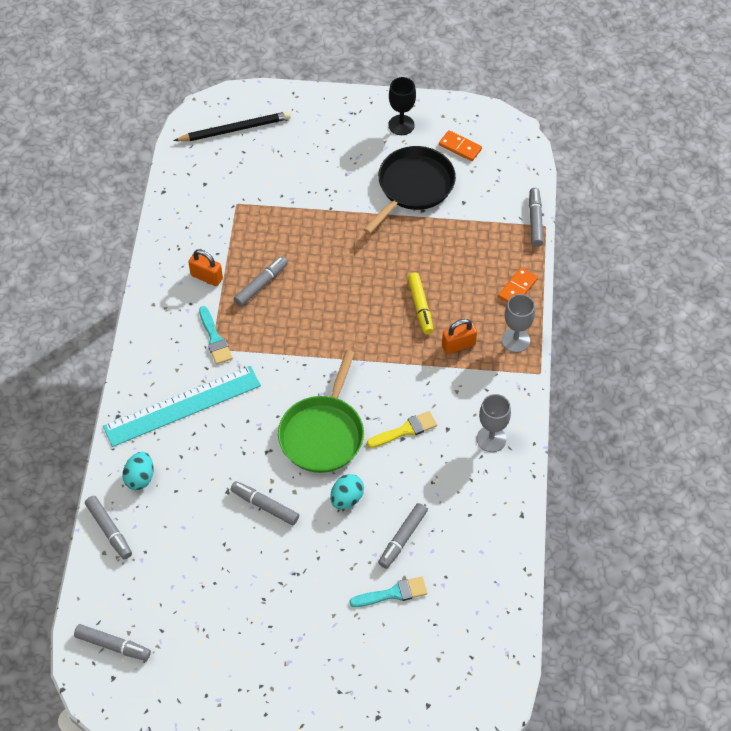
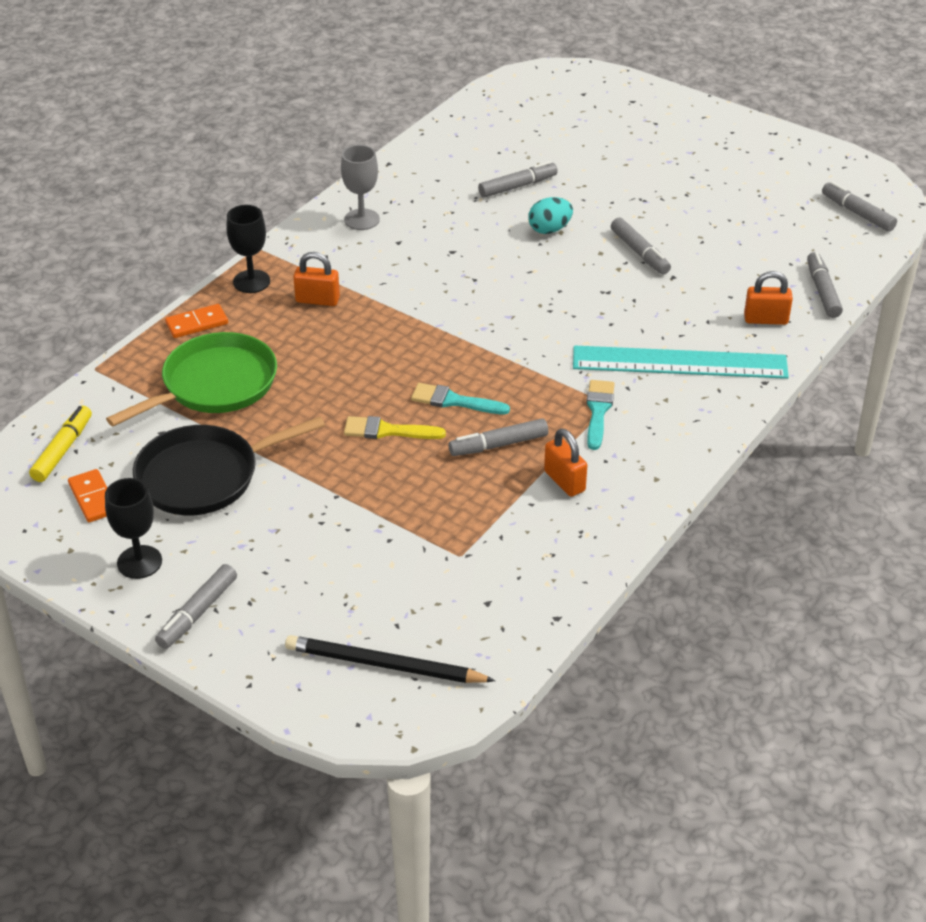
camera: 150 degrees left, 15 degrees down
(140, 478) = (765, 319): turquoise egg -> orange padlock
(323, 434) = (534, 283): green pan -> green pan (214, 384)
(393, 593) = (558, 158): turquoise brush -> turquoise brush (454, 401)
(405, 430) = (443, 256): yellow brush -> yellow brush (387, 431)
(420, 307) = (324, 349): yellow marker -> yellow marker (63, 450)
(515, 340) = (251, 281): grey goblet -> black goblet
(535, 220) = (99, 378): grey marker -> grey marker (197, 613)

